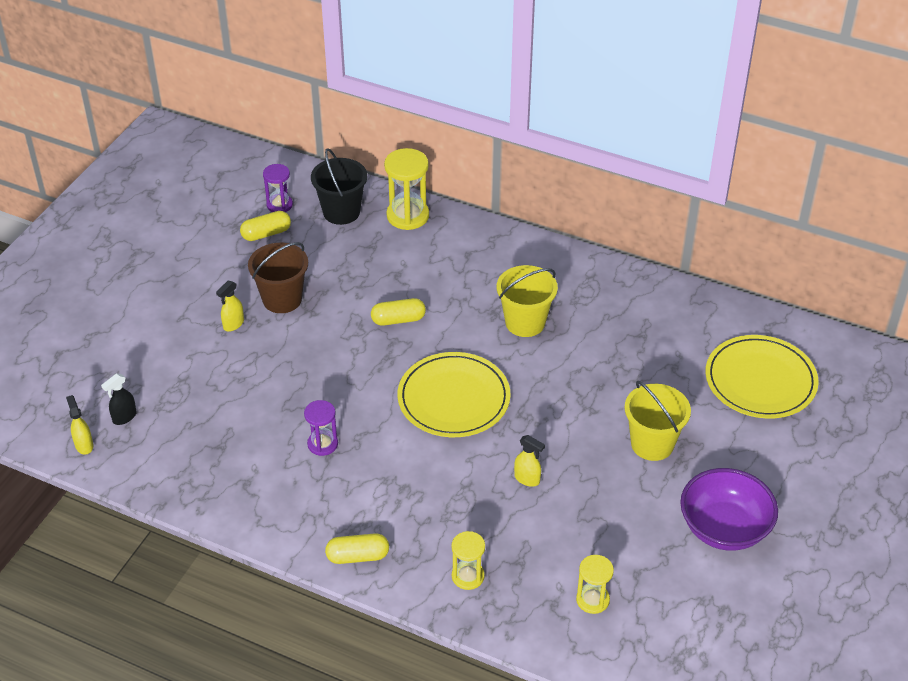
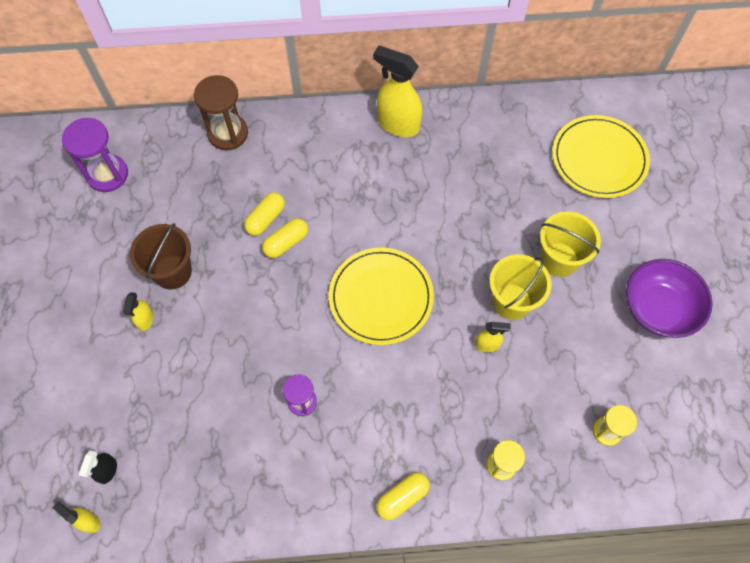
camera: 30 degrees left, 20 degrees up
(266, 234) = (114, 210): yellow capsule -> yellow capsule (266, 219)
(279, 205) = (107, 174): purple hourglass -> purple hourglass, size x1.62
(341, 212) = (168, 156): black bucket -> none
(408, 216) = (228, 133): yellow hourglass -> brown hourglass
(525, 322) = (391, 193): yellow bucket -> yellow bucket (511, 302)
(574, 271) = (398, 124): none -> yellow spray bottle

